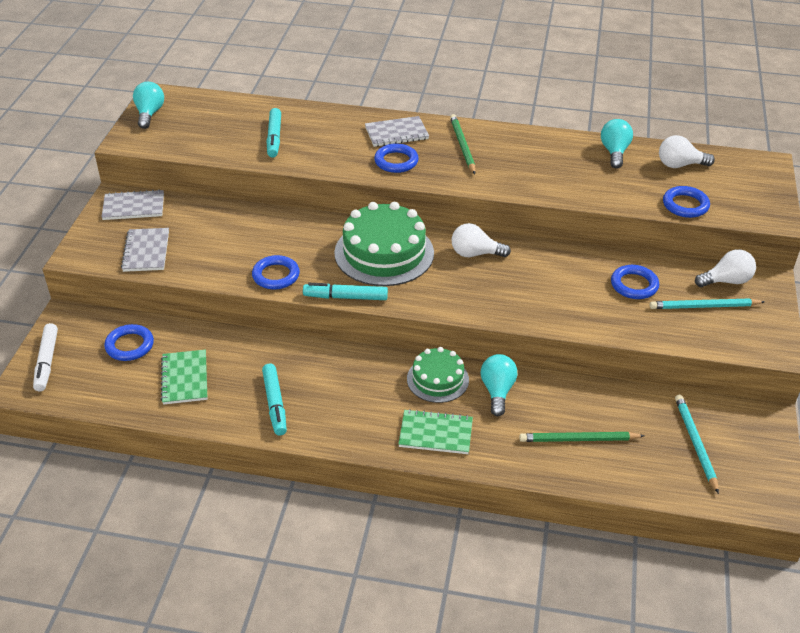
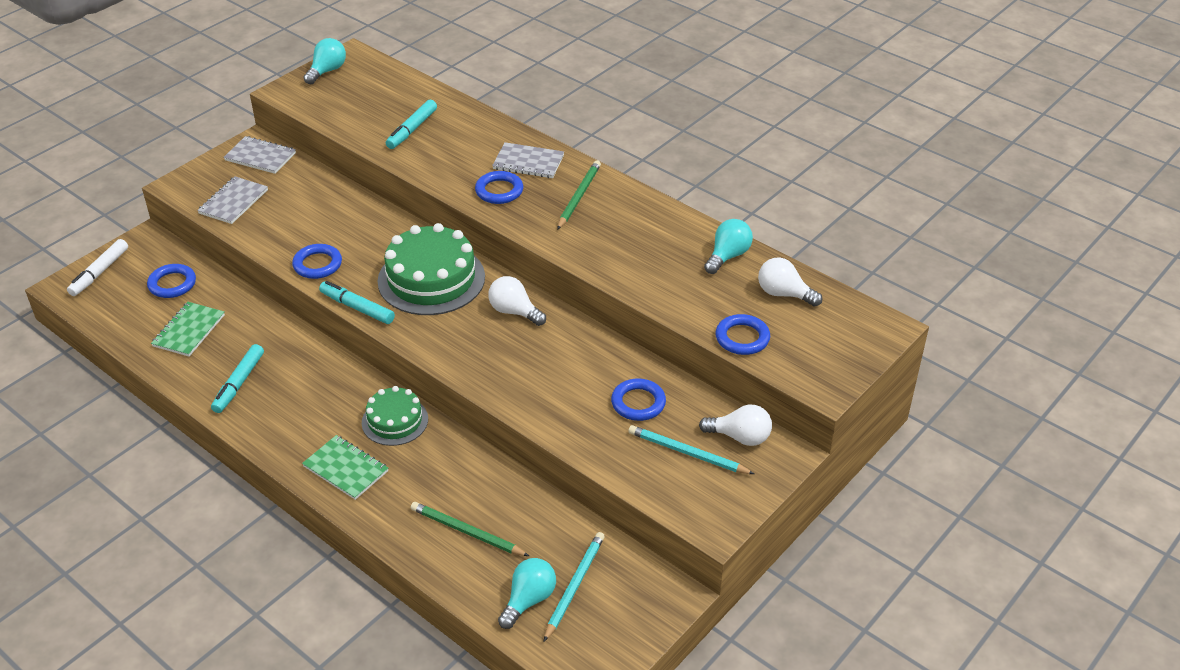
camera: 30 degrees right, 0 degrees up
(497, 391) = (437, 455): turquoise light bulb -> turquoise light bulb (529, 600)

